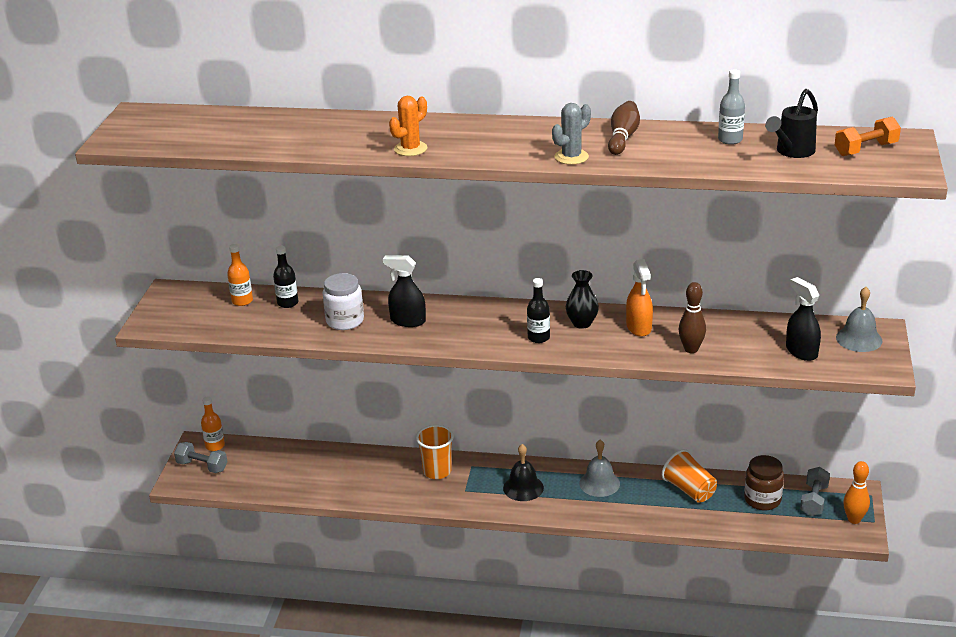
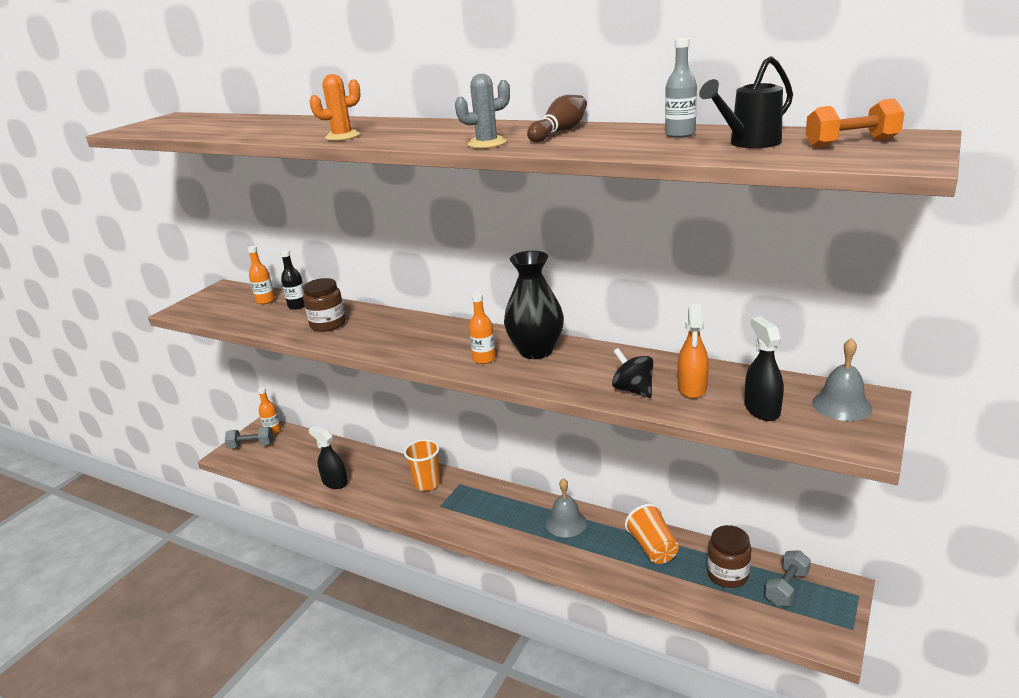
camera: 20 degrees right, 5 degrees down
(202, 466) = (251, 445): grey dumbbell -> grey dumbbell turned 45 degrees counterclockwise
(345, 321) = (328, 324): white jar -> brown jar
(407, 321) = (379, 330): black spray bottle -> black spray bottle (335, 482)
(523, 488) = (492, 513): black bell -> none
(538, 337) = (484, 359): black bottle -> orange bottle
(582, 323) = (536, 351): black vase -> black vase, size x1.69
(639, 327) = (591, 362): orange spray bottle -> orange spray bottle (692, 388)
(691, 349) = (633, 390): brown bowling pin -> black spinning top
(854, 519) = (828, 621): orange bowling pin -> none

